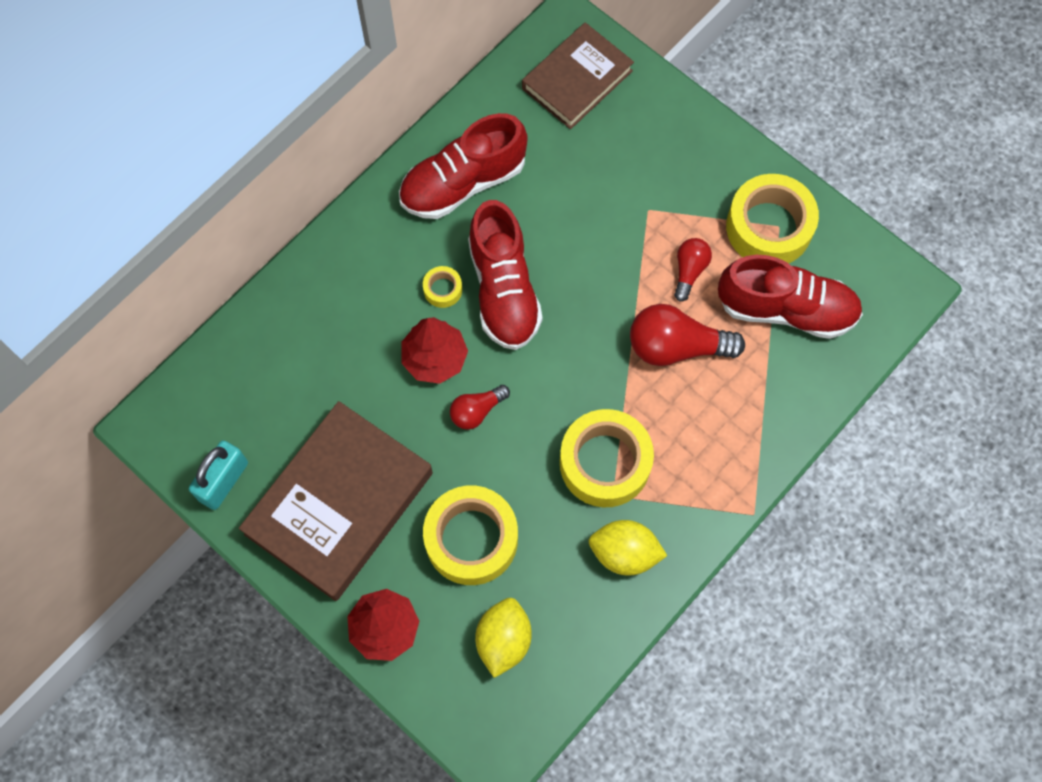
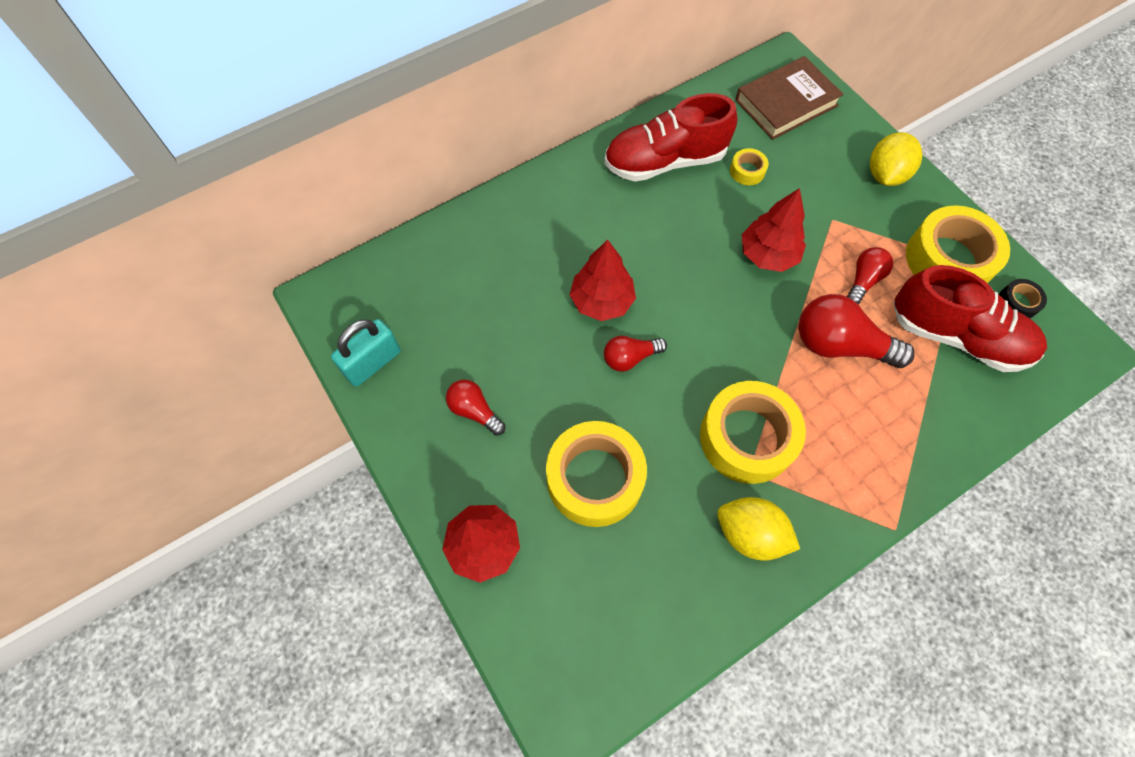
camera: 15 degrees right, 5 degrees down
(339, 503) = (475, 411): brown book -> red light bulb
(443, 289) = (624, 244): yellow tape -> yellow tape (747, 171)
(503, 290) = (681, 257): red shoe -> none
(503, 640) = (602, 592): yellow lemon -> yellow lemon (885, 175)
(590, 266) = (768, 255): none -> red tree
(840, 258) = (1017, 303): none -> black tape

